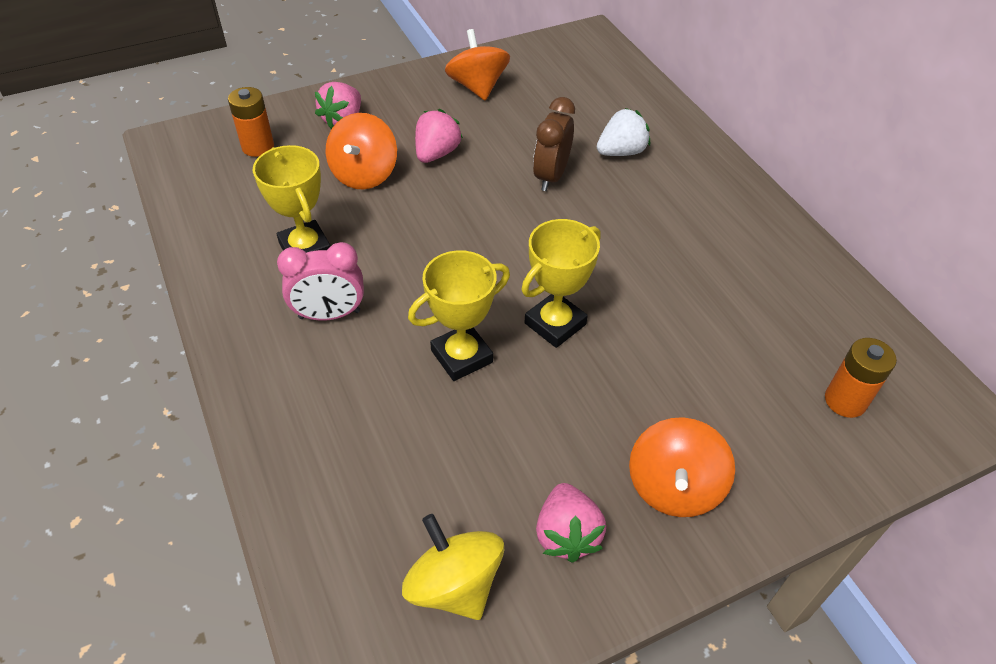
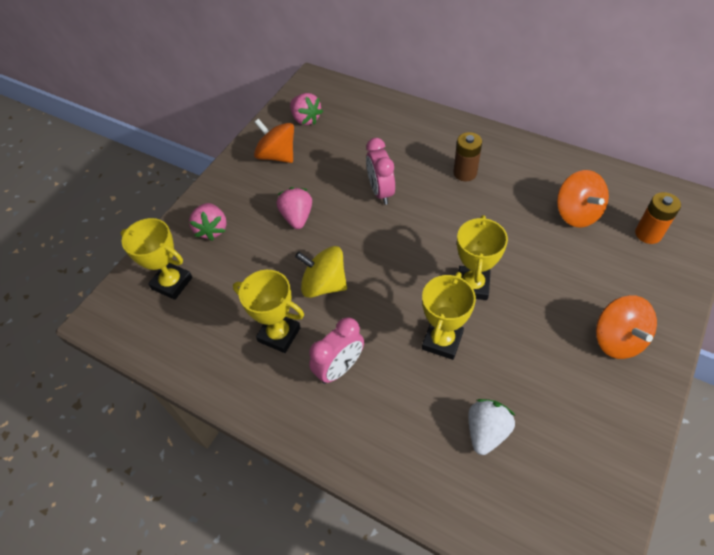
camera: 30 degrees left, 5 degrees up
(258, 147) = (172, 283): orange battery -> yellow trophy
(364, 174) = (265, 259): orange spinning top -> orange spinning top (577, 213)
(454, 585) = (569, 478): yellow spinning top -> yellow spinning top (324, 284)
(551, 176) = (380, 192): brown clock -> pink clock
(566, 534) = (594, 405): pink strawberry -> pink strawberry (306, 119)
(621, 152) = (405, 152): white strawberry -> white strawberry (486, 431)
(670, 208) = (465, 173): none -> brown battery

